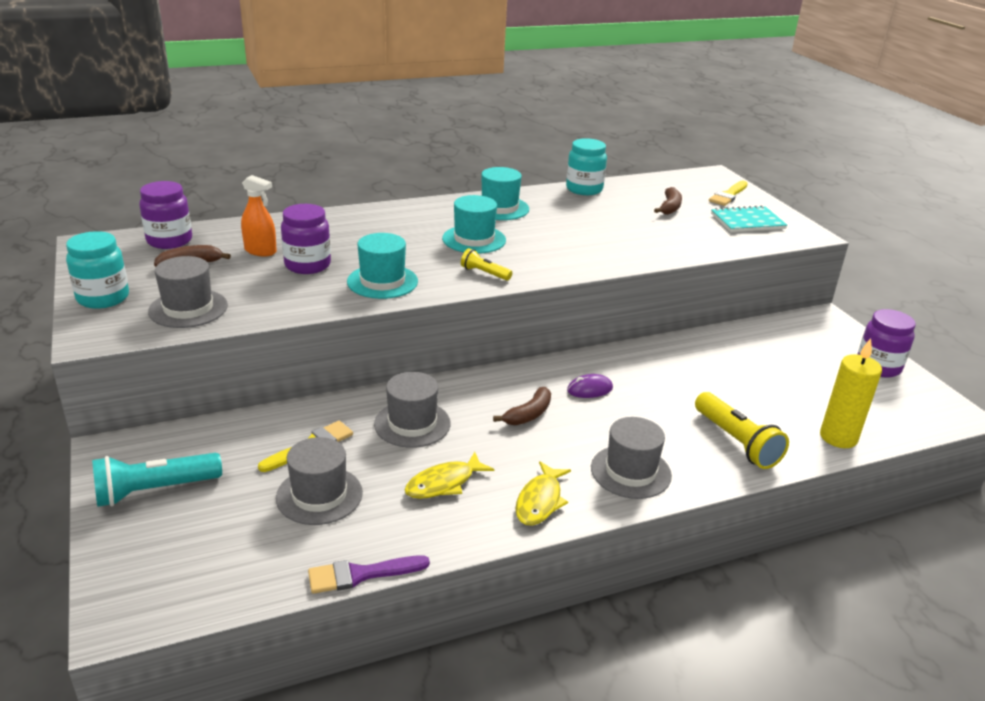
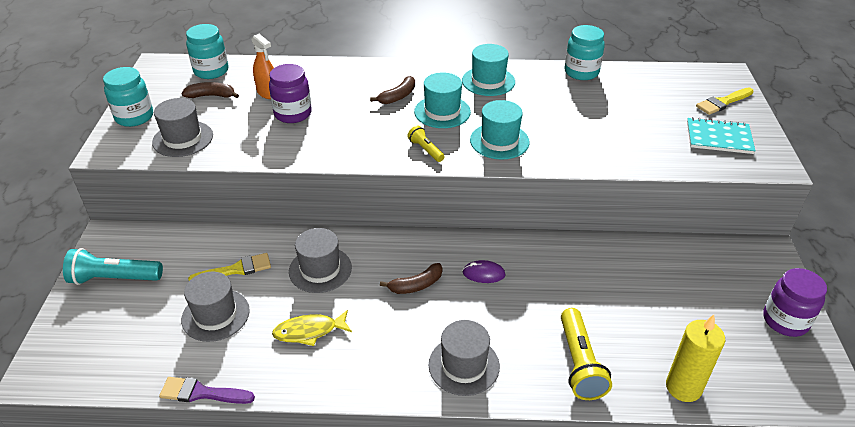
camera: 25 degrees right, 10 degrees up
(169, 241) = (211, 71): purple jar -> turquoise jar
(382, 281) = (338, 142): turquoise hat -> turquoise hat (499, 141)
(540, 501) = (371, 370): yellow fish -> none
(670, 207) = (650, 107): brown banana -> brown banana (398, 96)

